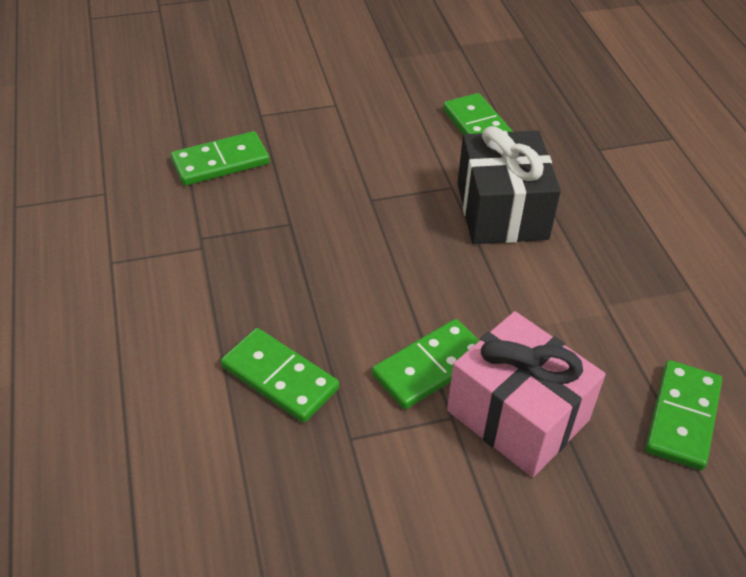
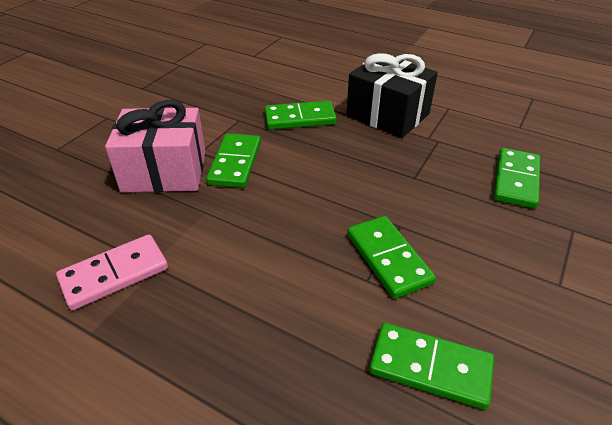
camera: 135 degrees right, 5 degrees down
(501, 211) = (305, 287): black gift -> black gift (388, 115)
(646, 323) = (114, 274): none -> pink domino
(683, 417) = (56, 228): green domino -> green domino (388, 258)

